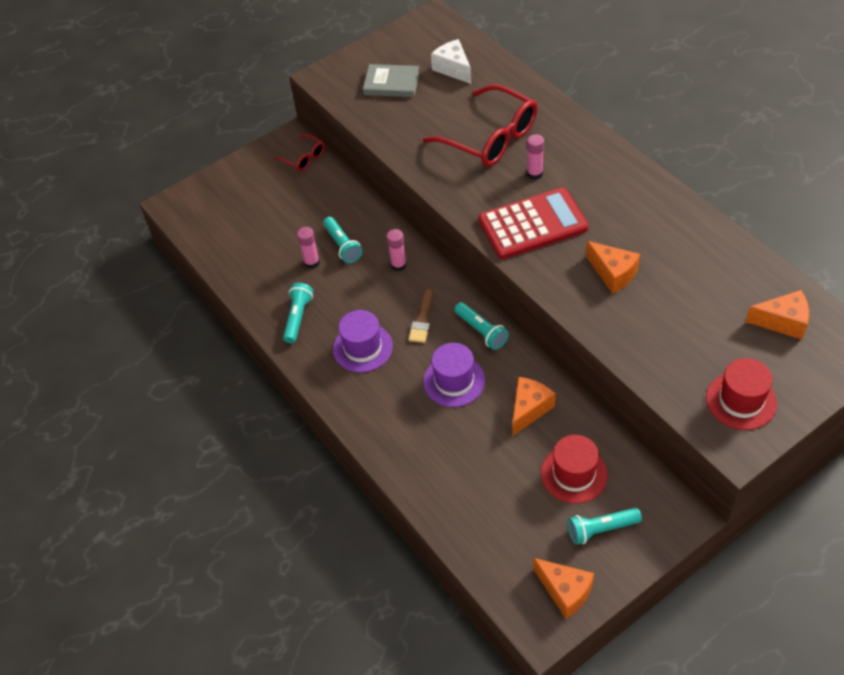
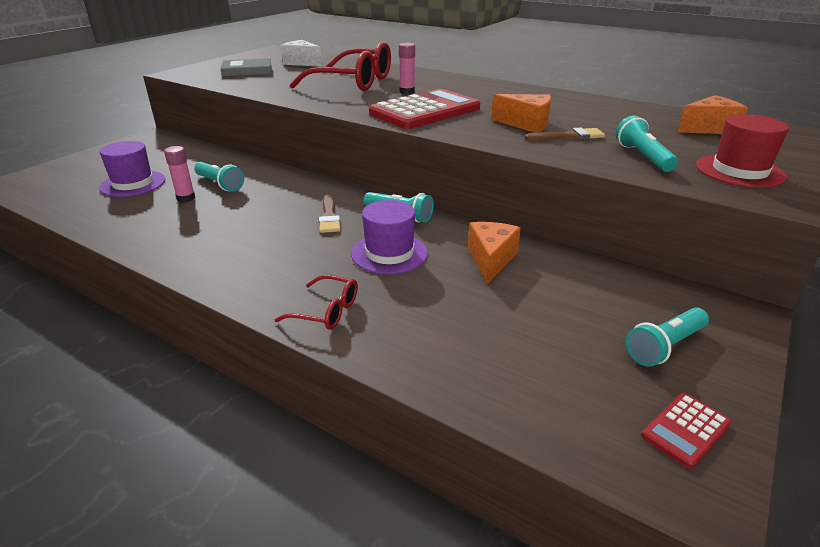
camera: 25 degrees left, 20 degrees down
(298, 317) = (175, 236): turquoise flashlight -> turquoise flashlight (643, 157)
(304, 158) = (166, 144): red glasses -> red glasses (326, 311)
(362, 348) = (265, 246): purple hat -> purple hat (133, 184)
(398, 265) = (287, 188): pink glue stick -> none
(565, 591) = (686, 430): orange cheese -> red calculator
(574, 474) = (585, 302): red hat -> none
(637, 306) = (568, 136): none -> brown brush

